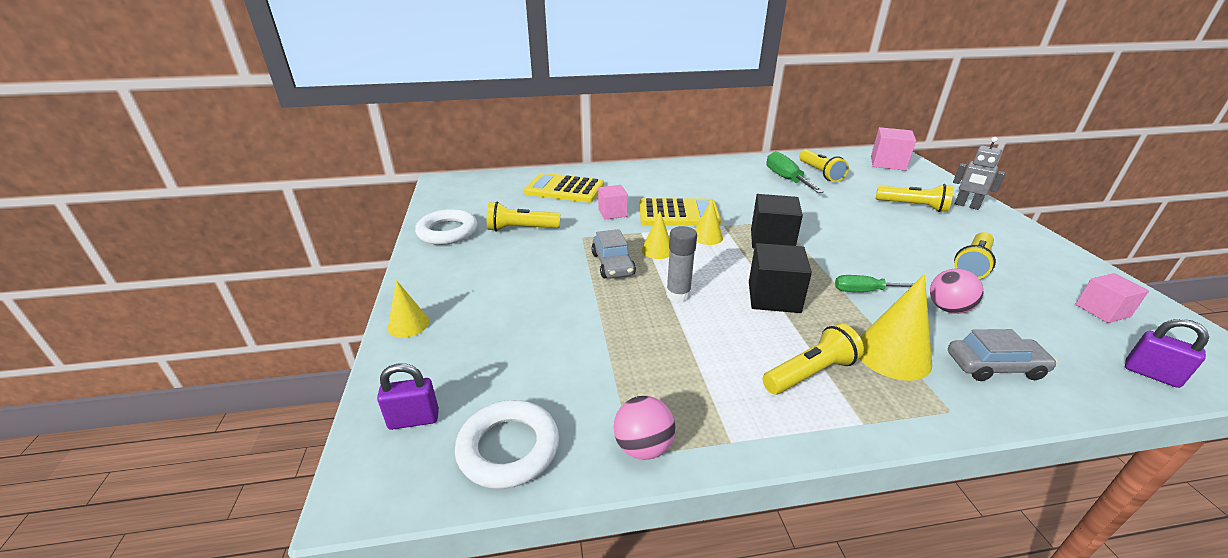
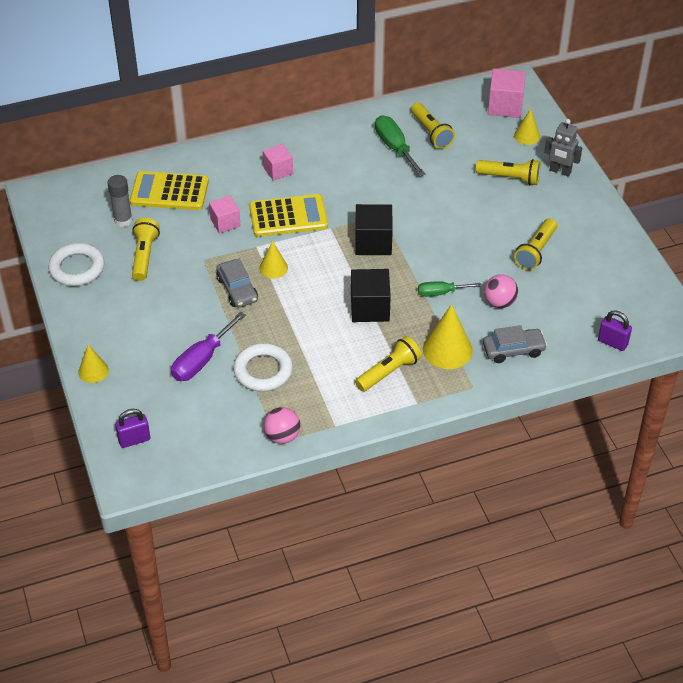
camera: 10 degrees left, 15 degrees up
(508, 448) = (201, 448): white ring -> white ring (263, 371)
(521, 229) = (144, 256): yellow flashlight -> yellow flashlight turned 105 degrees clockwise
(550, 328) = (202, 360): none -> purple screwdriver
(678, 295) = (295, 315): grey glue stick -> grey glue stick (123, 220)
(707, 237) = (316, 245): yellow cone -> yellow cone (527, 136)
(1102, 310) = (612, 289): pink cube -> pink cube (278, 170)

